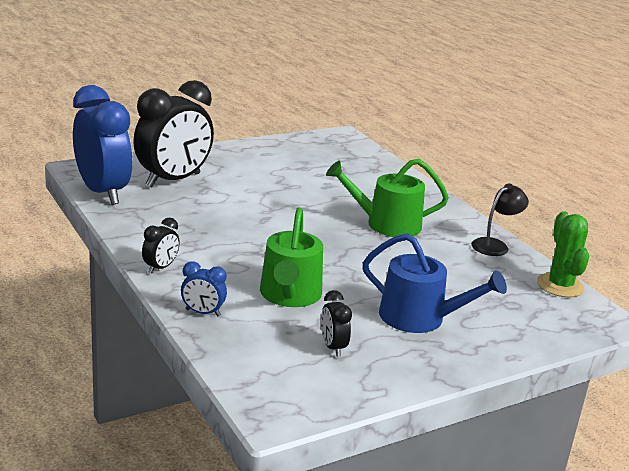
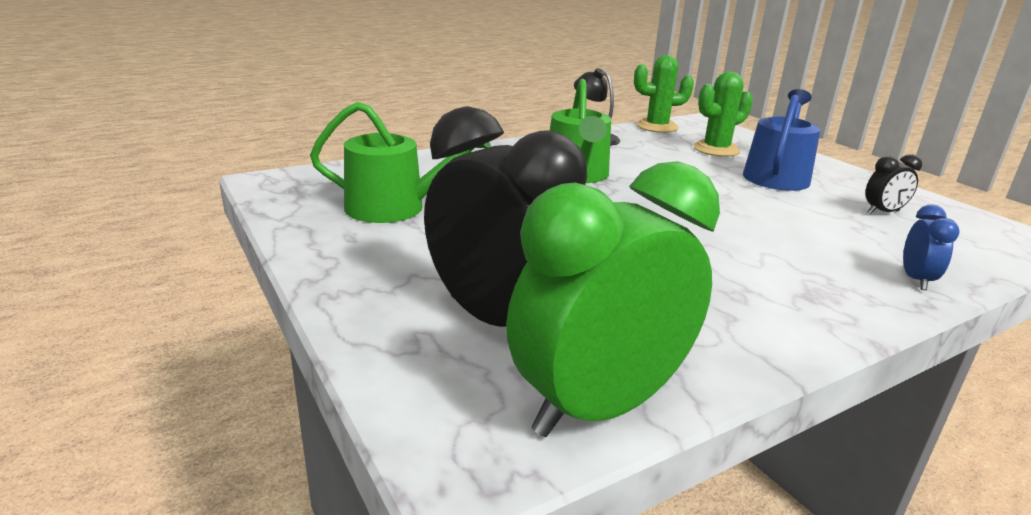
camera: 90 degrees left, 0 degrees up
(103, 192) = (599, 407): blue clock -> green clock
(160, 268) = (840, 316): black clock -> none
(290, 295) = (806, 229): green watering can -> green watering can (395, 207)
(492, 303) = (716, 149): none -> green cactus

